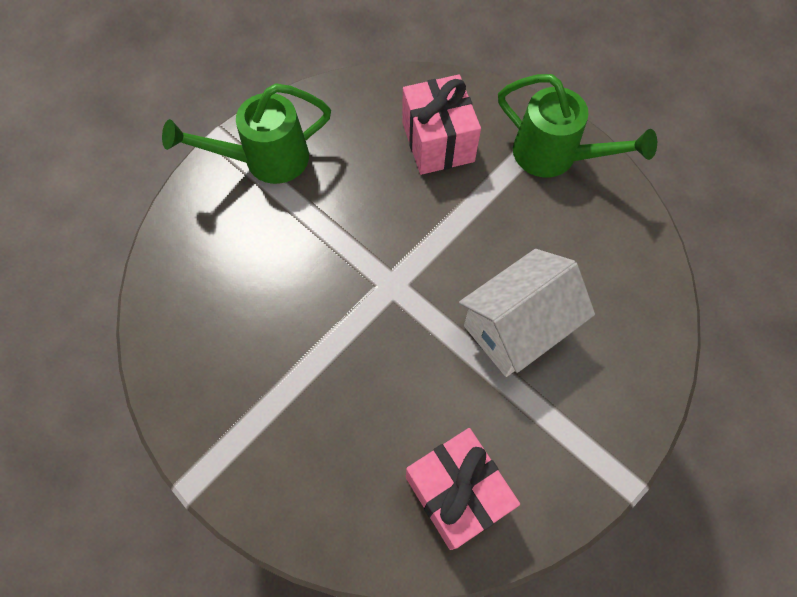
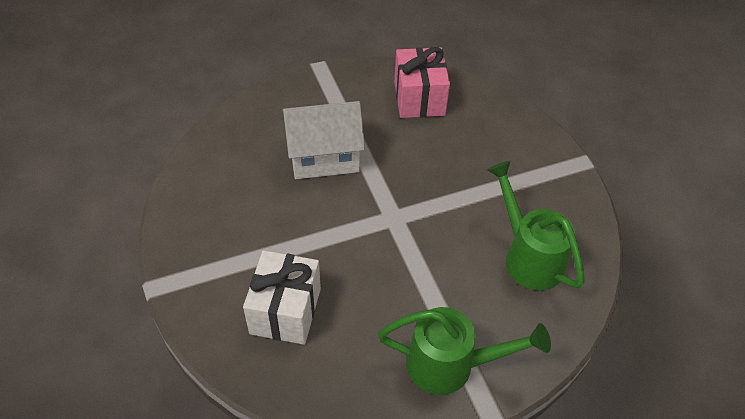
camera: 155 degrees left, 15 degrees down
(438, 142) = (285, 311): pink gift -> white gift
(554, 156) = (199, 254): green watering can -> green watering can (528, 256)

